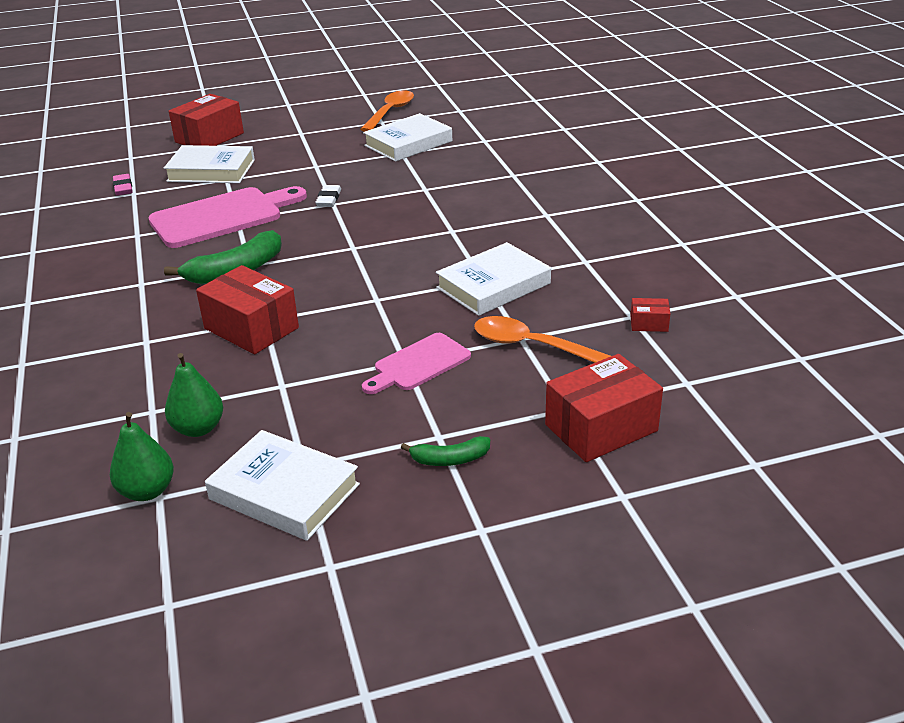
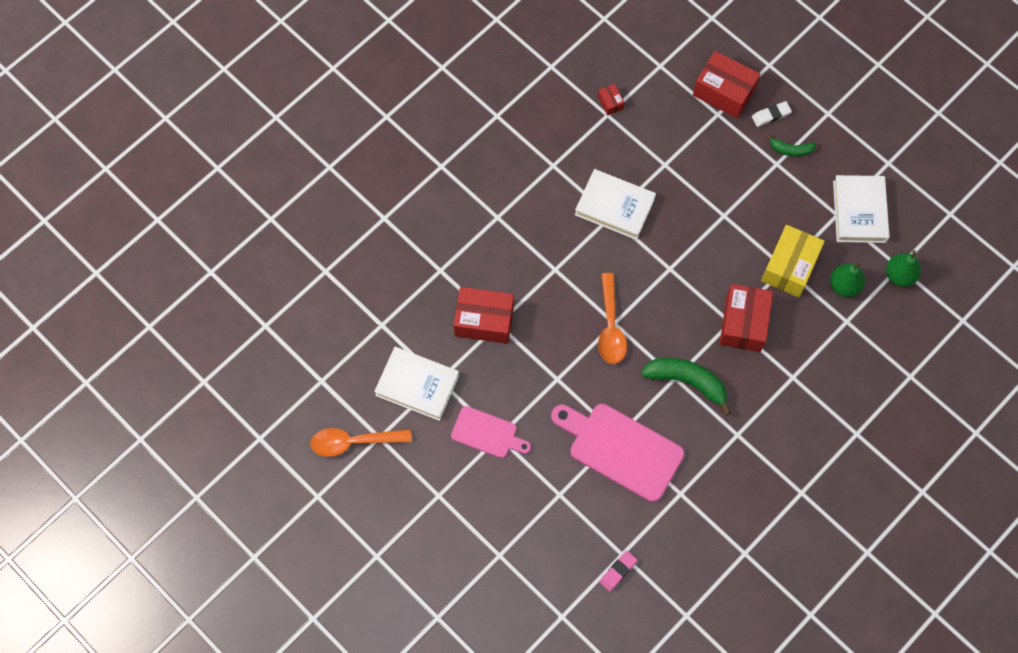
camera: 120 degrees left, 35 degrees up
(209, 137) = (488, 575): red box -> red box (484, 321)
(211, 170) = (550, 520): white book -> none
(278, 390) = (789, 267): none -> yellow box
(328, 199) = (552, 386): white eraser -> white eraser (771, 115)
(418, 364) = (722, 206): pink cutting board -> pink cutting board (487, 433)
(450, 459) = (790, 150): green banana -> green banana turned 135 degrees clockwise
(531, 346) = (669, 155): orange spoon -> orange spoon (610, 326)

